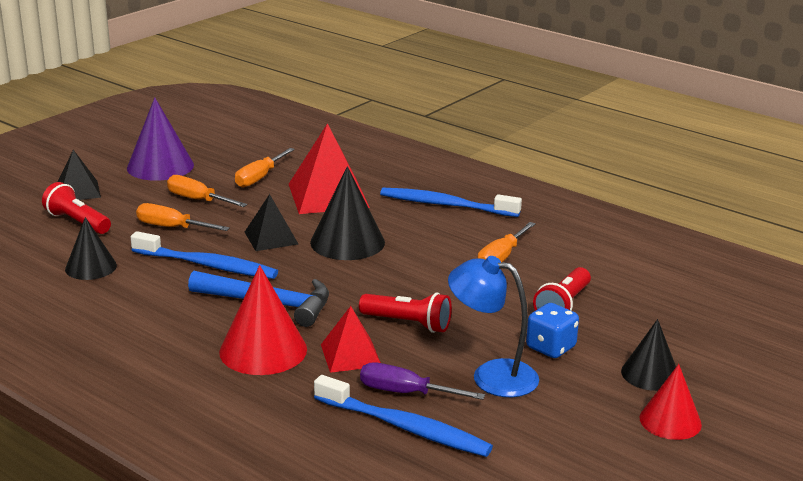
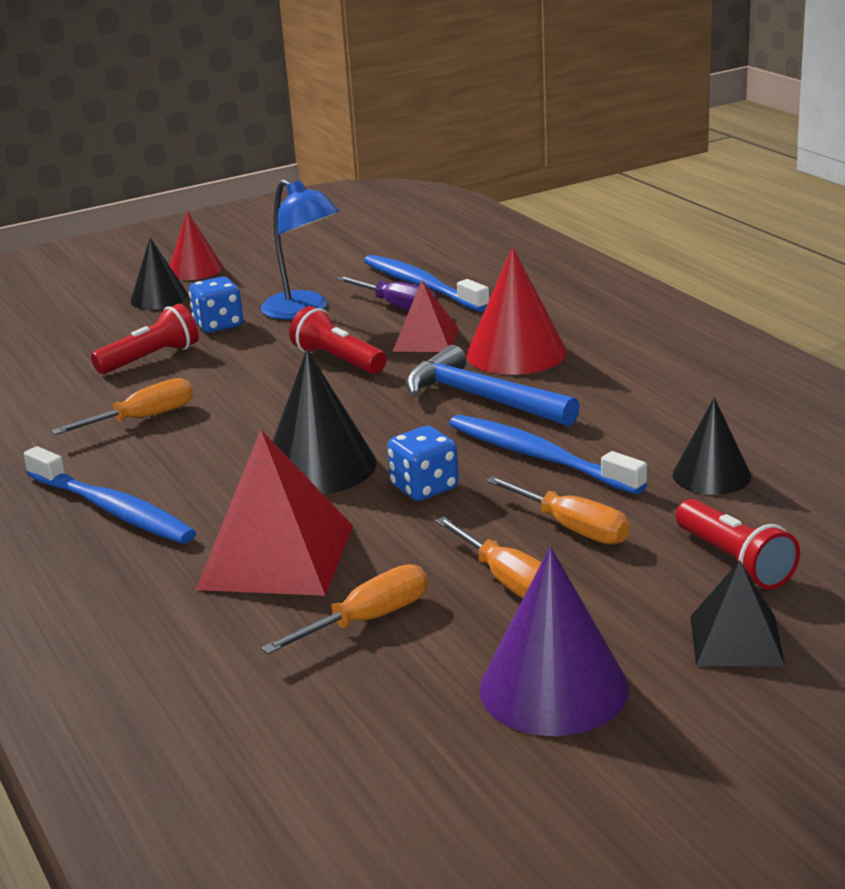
camera: 155 degrees left, 0 degrees up
(271, 238) = (424, 488): black pyramid -> blue dice

